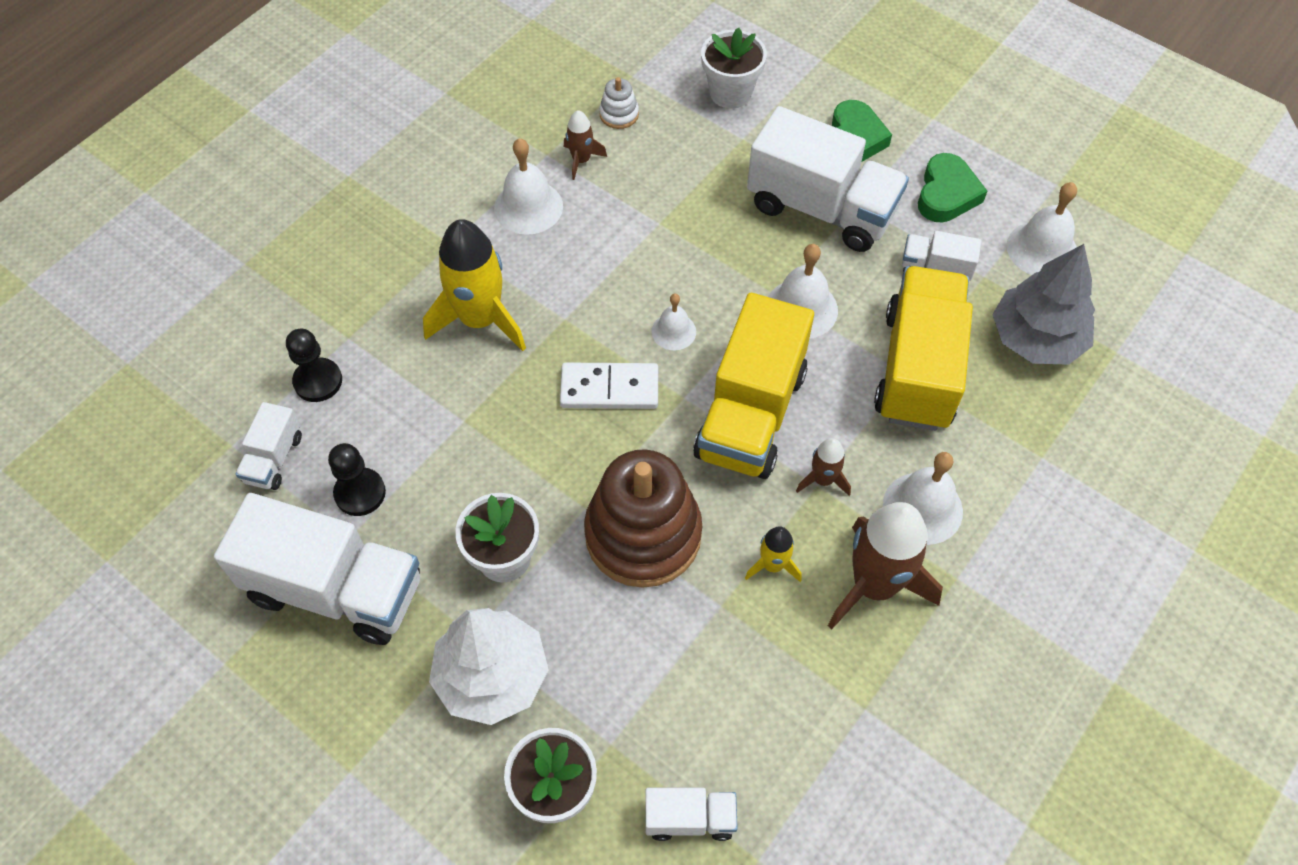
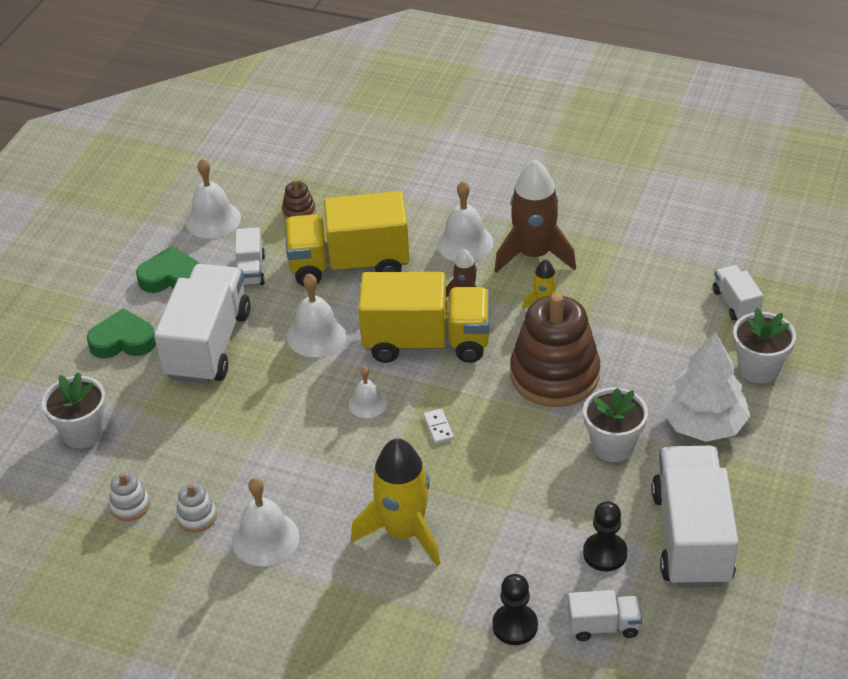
camera: 105 degrees left, 15 degrees down
(581, 160) = (197, 516): brown rocket -> white stacking toy
(609, 388) = (438, 427): white domino -> white domino, size x0.50
(1036, 338) = (299, 211): grey tree -> brown stacking toy

